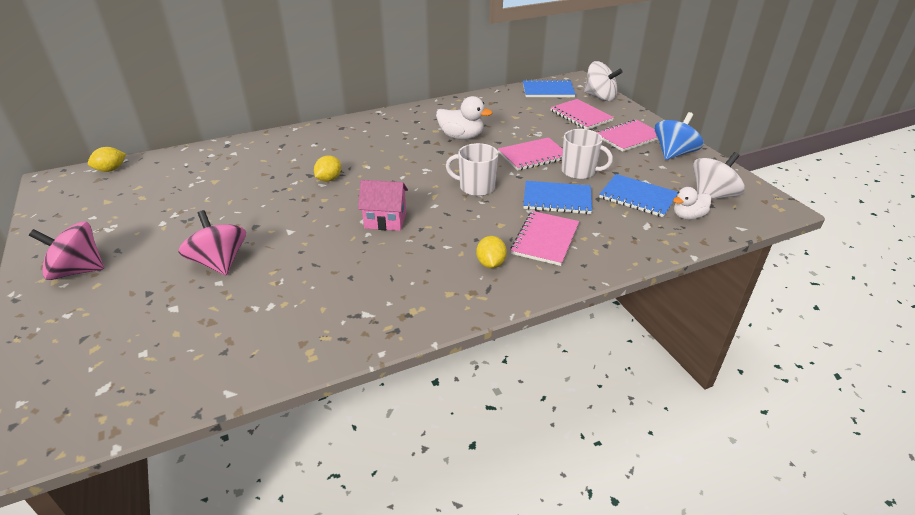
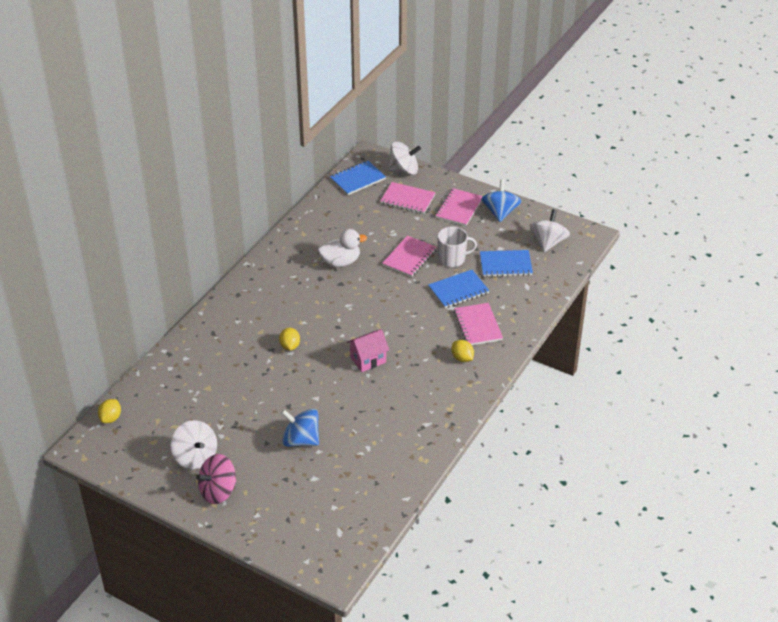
camera: 35 degrees left, 5 degrees up
(113, 230) = (195, 457): none -> white spinning top
(219, 262) = (301, 440): pink spinning top -> blue spinning top
(476, 187) = (398, 305): white mug -> none
(688, 216) = (545, 267): white duck -> none

